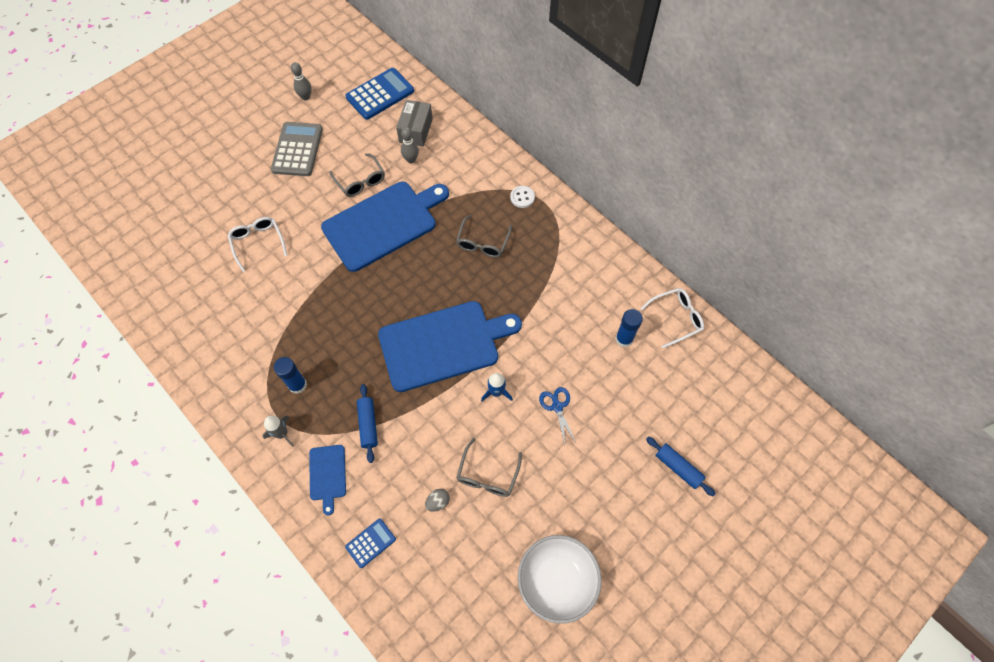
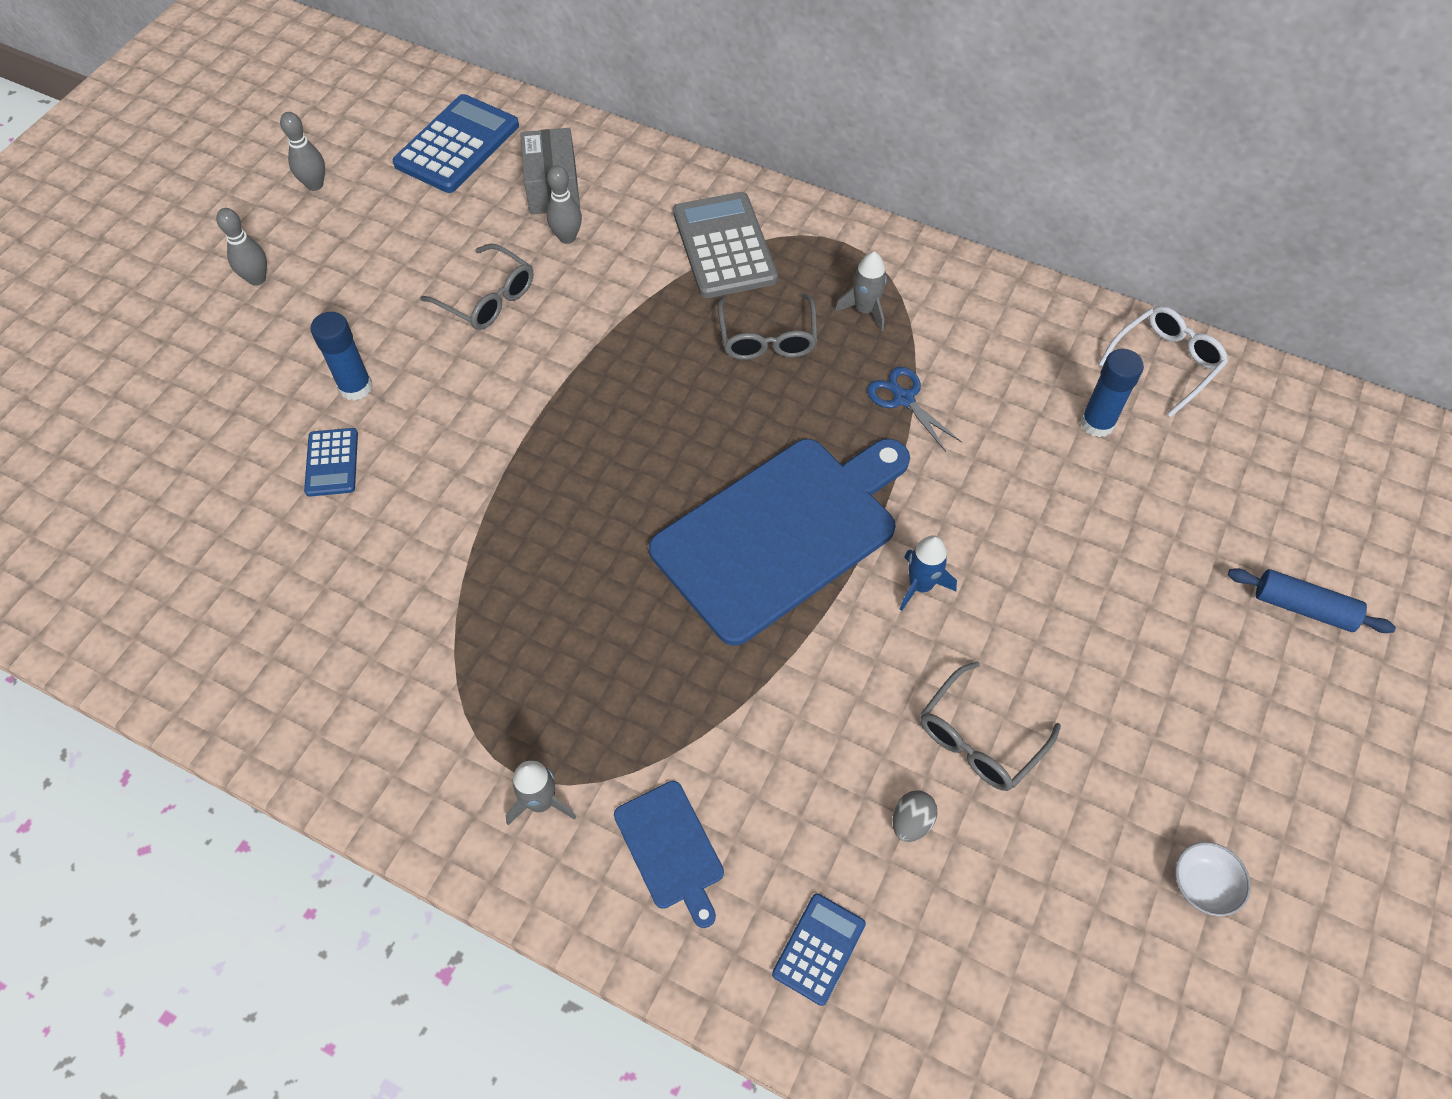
camera: 20 degrees left, 5 degrees down
(258, 243) = (332, 463): white glasses -> blue calculator
(261, 139) = (257, 279): none -> grey bowling pin
(297, 149) = (339, 277): grey calculator -> grey calculator (724, 246)
(297, 385) = (531, 699): blue glue stick -> blue glue stick (355, 387)
(368, 425) = (707, 725): blue rolling pin -> none
(383, 224) = (566, 359): blue cutting board -> none
(487, 475) = (979, 739): grey glasses -> grey glasses turned 45 degrees clockwise
(522, 197) = (801, 244): white button -> none
(537, 242) = (865, 310): none -> grey rocket
(557, 406) = (1041, 574): blue scissors -> blue scissors (903, 398)
(557, 581) = (1203, 885): white bowl -> white bowl, size x0.44

